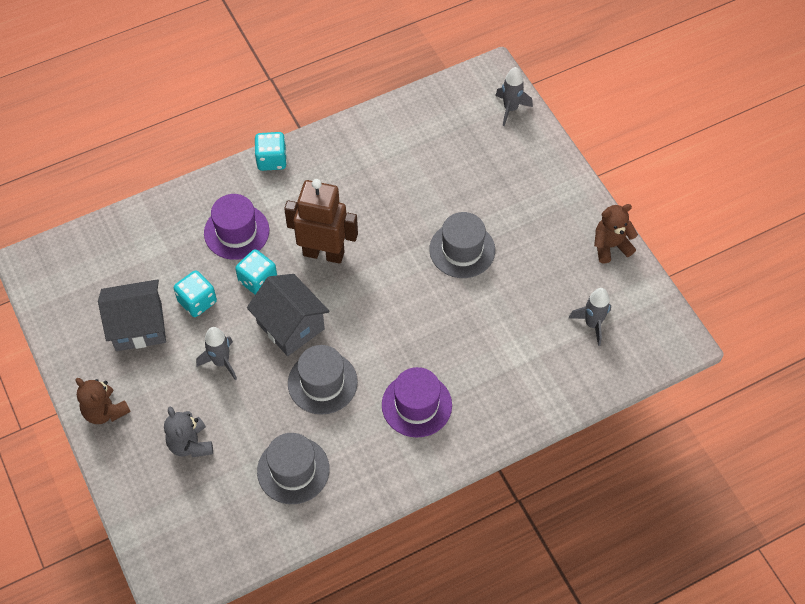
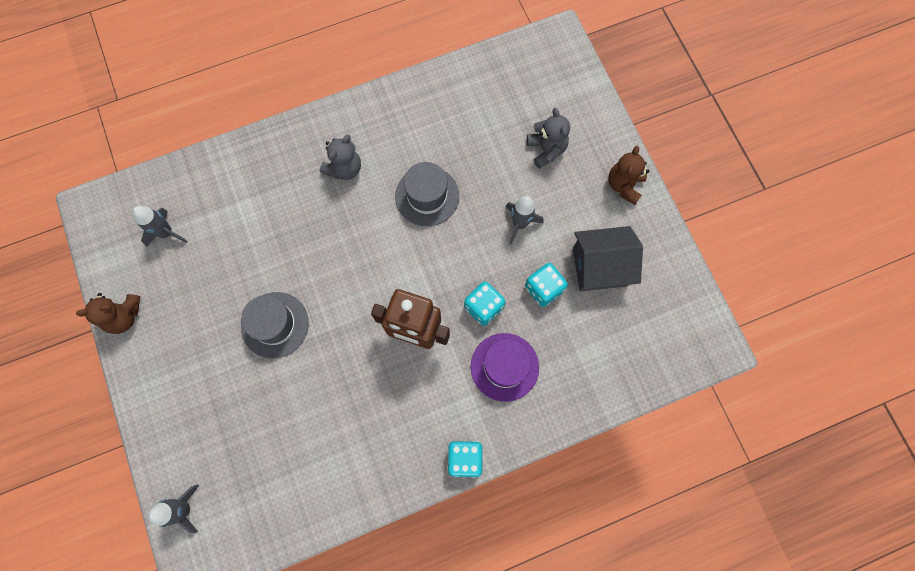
camera: 175 degrees left, 15 degrees up
(105, 411) = (624, 185): brown teddy bear -> brown teddy bear turned 120 degrees counterclockwise
(290, 326) = (453, 255): grey house -> none
(293, 470) = (457, 120): grey hat -> none
(416, 405) = (344, 168): purple hat -> grey teddy bear

